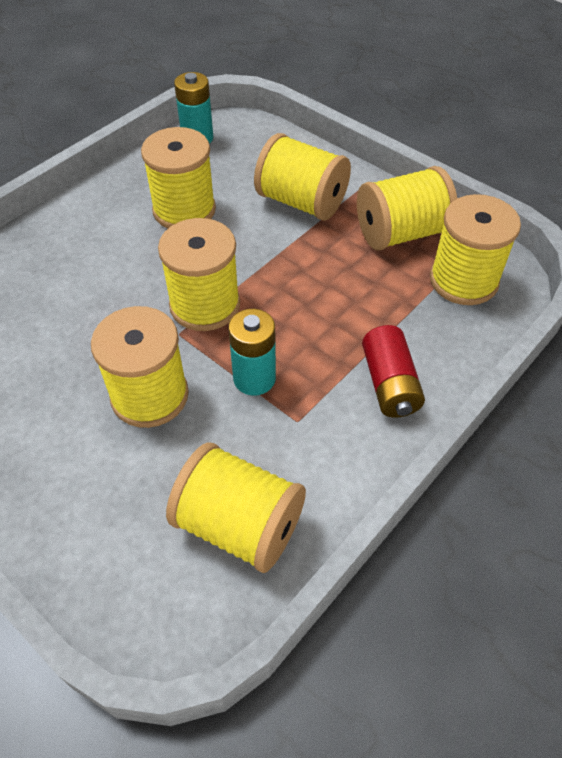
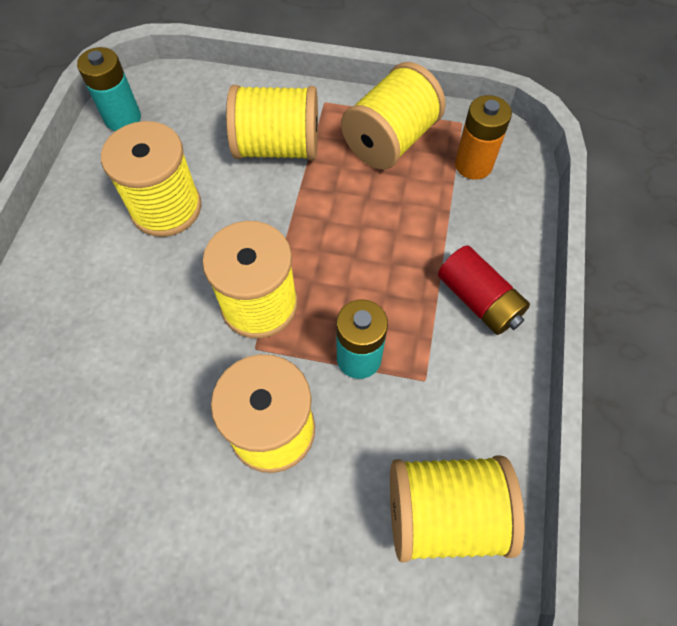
camera: 30 degrees left, 10 degrees up
(463, 280) = (473, 165): yellow spool -> orange battery

